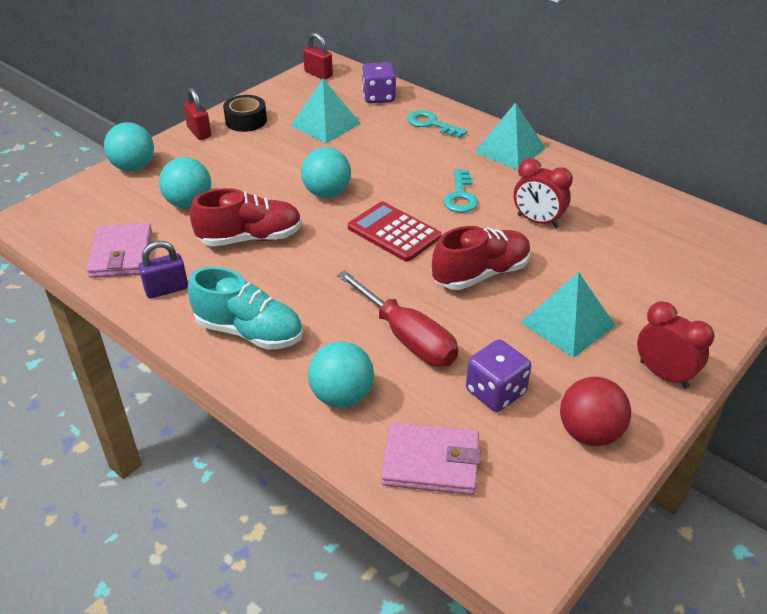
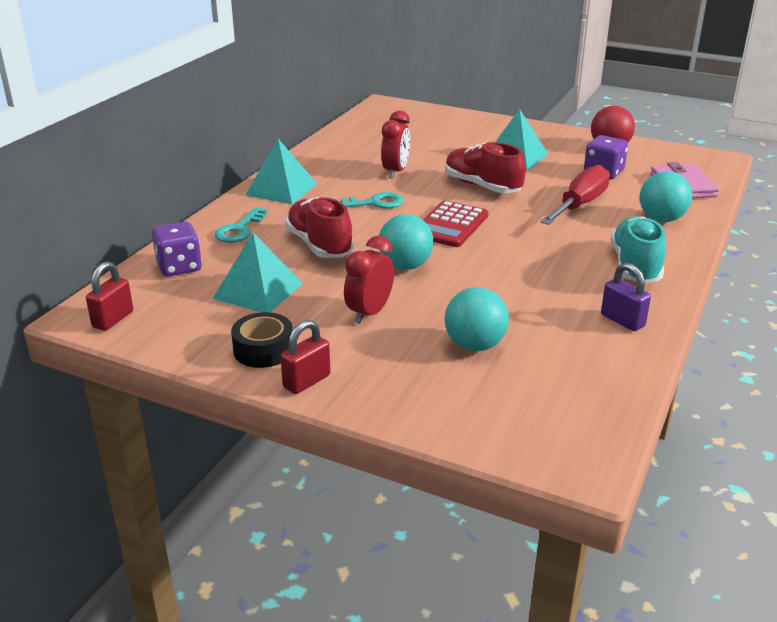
camera: 105 degrees left, 10 degrees down
(121, 254) = (595, 365): pink wallet -> none
(133, 167) = (420, 413): turquoise ball -> none
(250, 238) = (509, 293): red shoe -> red shoe (319, 245)
(663, 374) = (539, 131): red clock -> red clock (369, 313)

